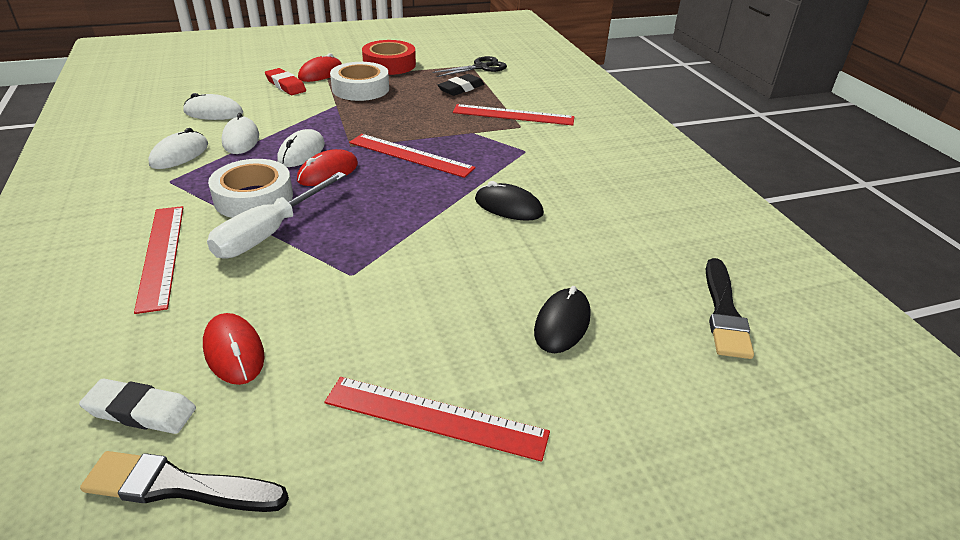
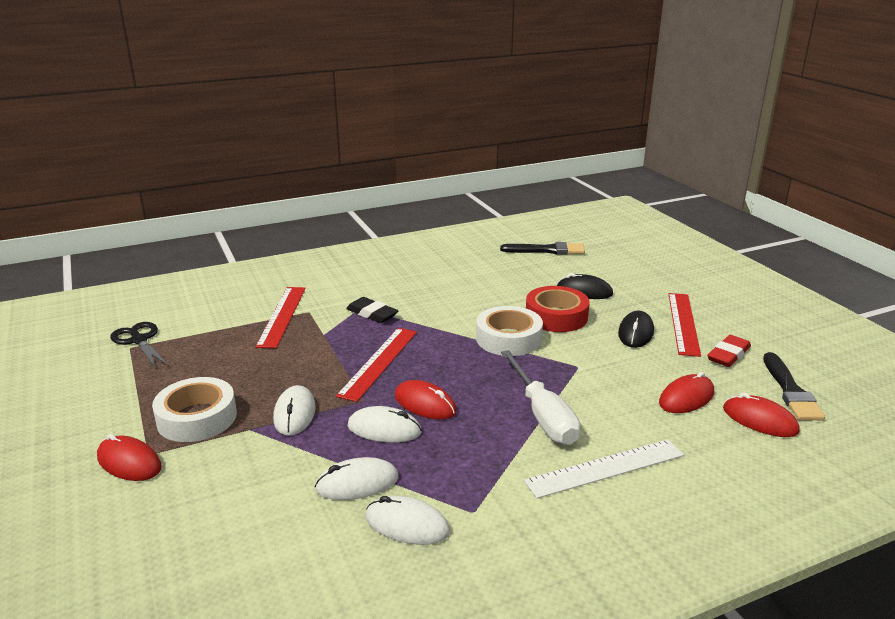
camera: 95 degrees left, 10 degrees down
(141, 411) = (760, 420): white eraser -> red mouse
(161, 255) = (605, 468): red ruler -> white ruler
(213, 112) = (272, 534): white mouse -> white mouse (294, 414)
(253, 198) = (488, 439): white tape -> white tape (508, 339)
(270, 233) = (542, 415): white screwdriver -> white screwdriver turned 45 degrees clockwise
(286, 85) = (173, 487): red eraser -> red eraser (728, 355)
(389, 64) = (108, 407): red tape -> red tape (556, 316)
(461, 88) = (207, 348): black eraser -> black eraser (372, 314)
(508, 207) = (458, 312): black mouse -> black mouse (635, 333)

